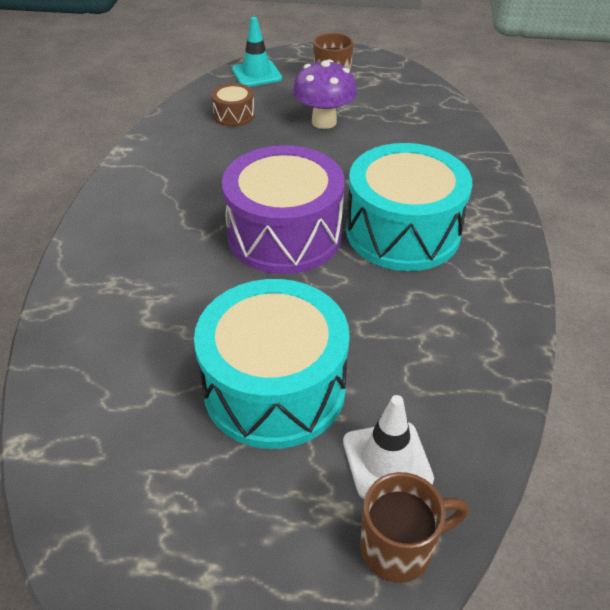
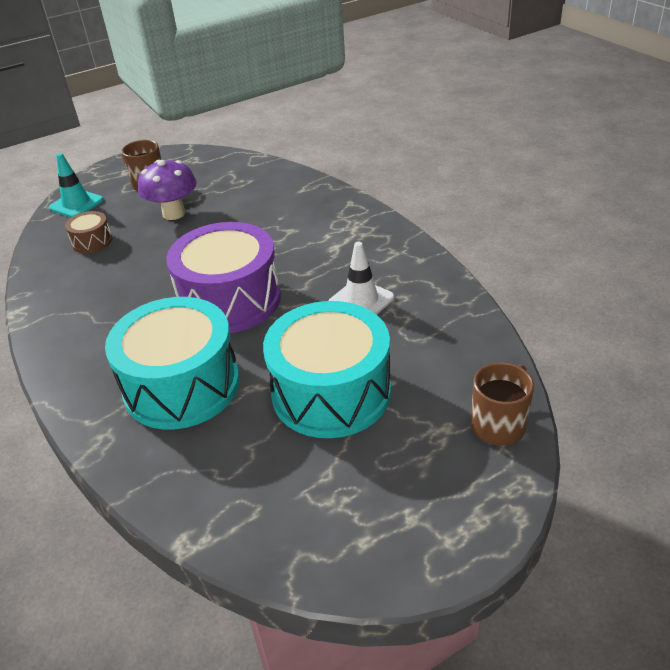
camera: 35 degrees left, 5 degrees down
(387, 460) = (444, 387): white traffic cone -> white traffic cone (361, 300)
(403, 232) = (312, 256): turquoise drum -> turquoise drum (182, 385)

